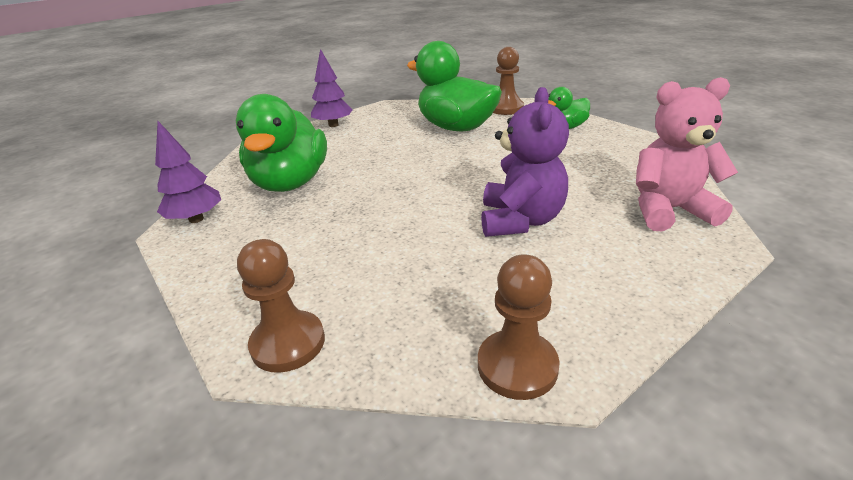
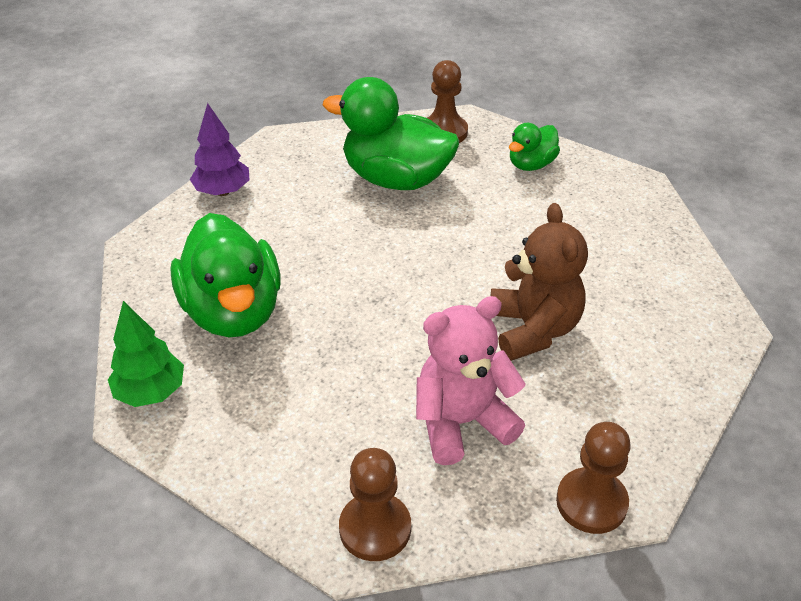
camera: 20 degrees left, 10 degrees up
(196, 219) = (151, 392): purple tree -> green tree
(520, 220) = (533, 329): purple teddy bear -> brown teddy bear
(668, 210) = (673, 290): pink teddy bear -> pink teddy bear (462, 422)

